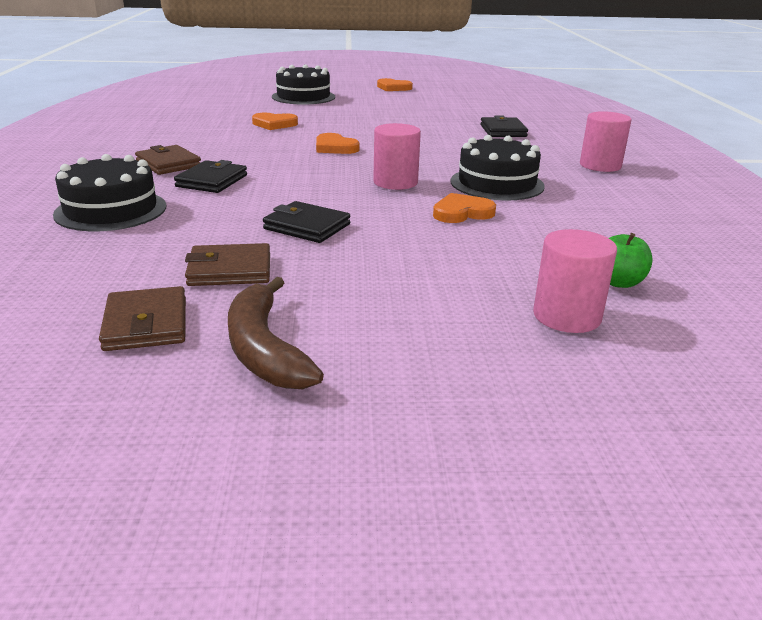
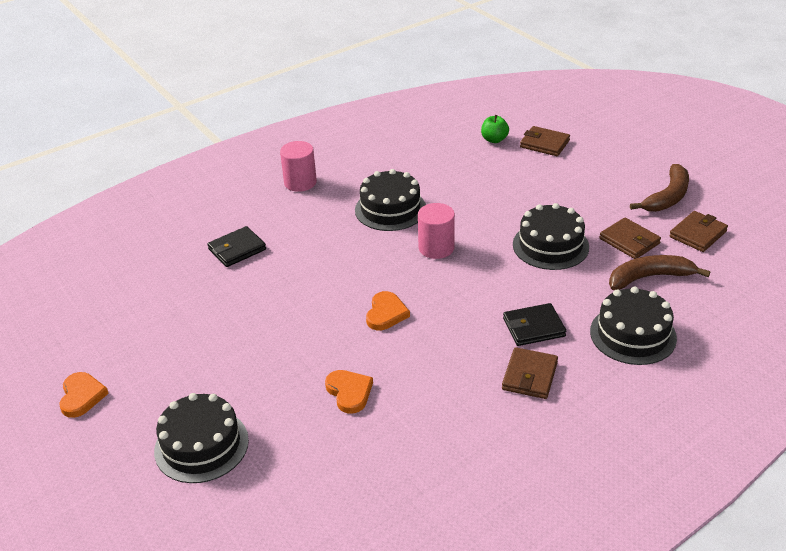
camera: 120 degrees left, 10 degrees up
(153, 252) = (649, 277): none -> brown banana
(307, 227) = (550, 245): black wallet -> black cake
(462, 213) = (460, 204): orange heart -> none
(566, 316) = (544, 144): pink cylinder -> brown wallet

